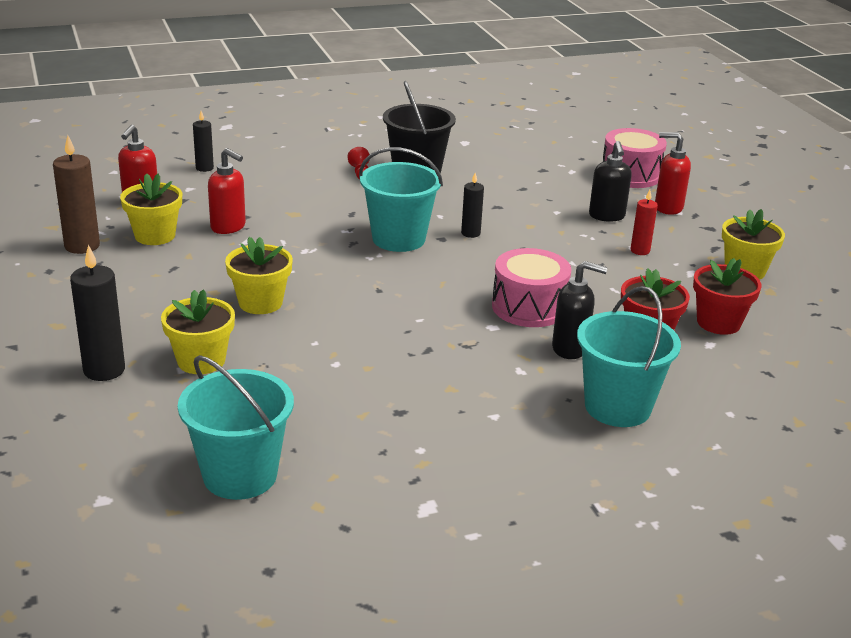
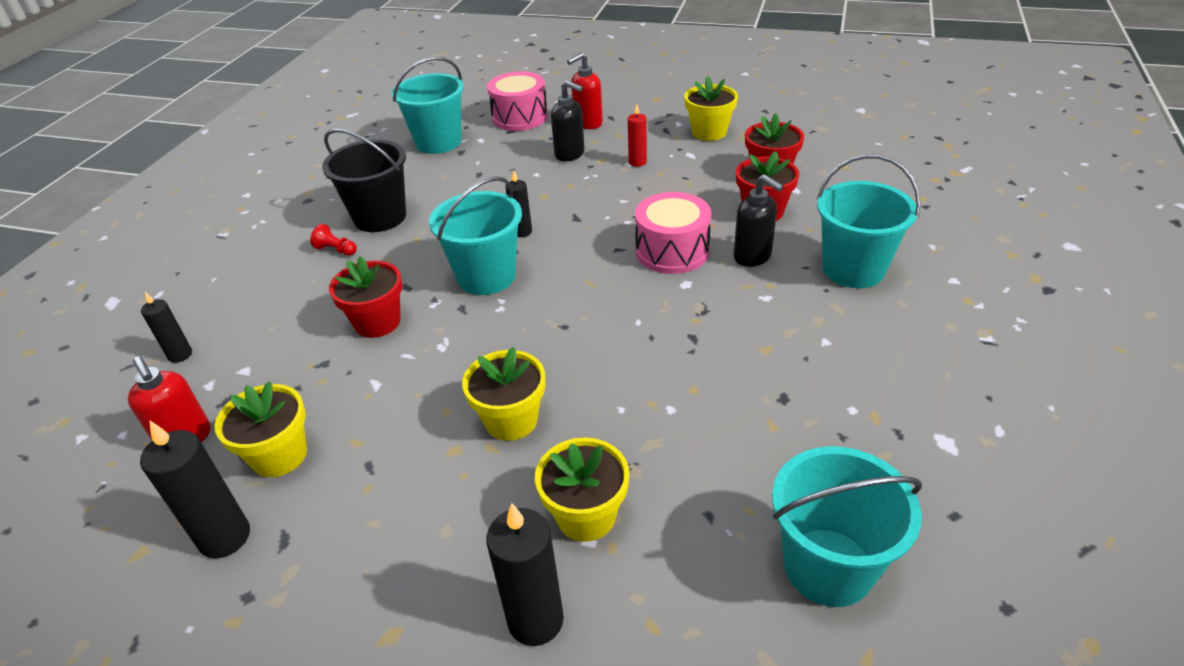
camera: 50 degrees left, 10 degrees up
(82, 246) = (225, 537): brown candle -> black candle
(228, 227) = (332, 385): red soap dispenser -> none
(303, 218) = (377, 322): none -> red flower pot
(542, 156) = (438, 142): none -> turquoise bucket
(570, 349) = (753, 257): black soap dispenser -> black soap dispenser turned 90 degrees clockwise

